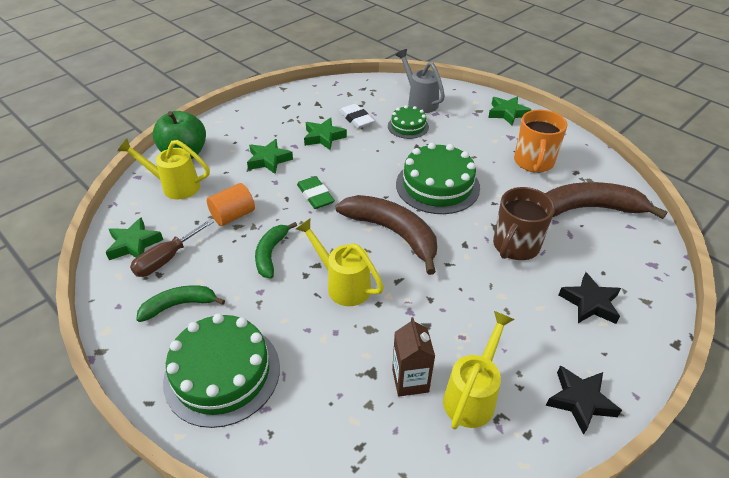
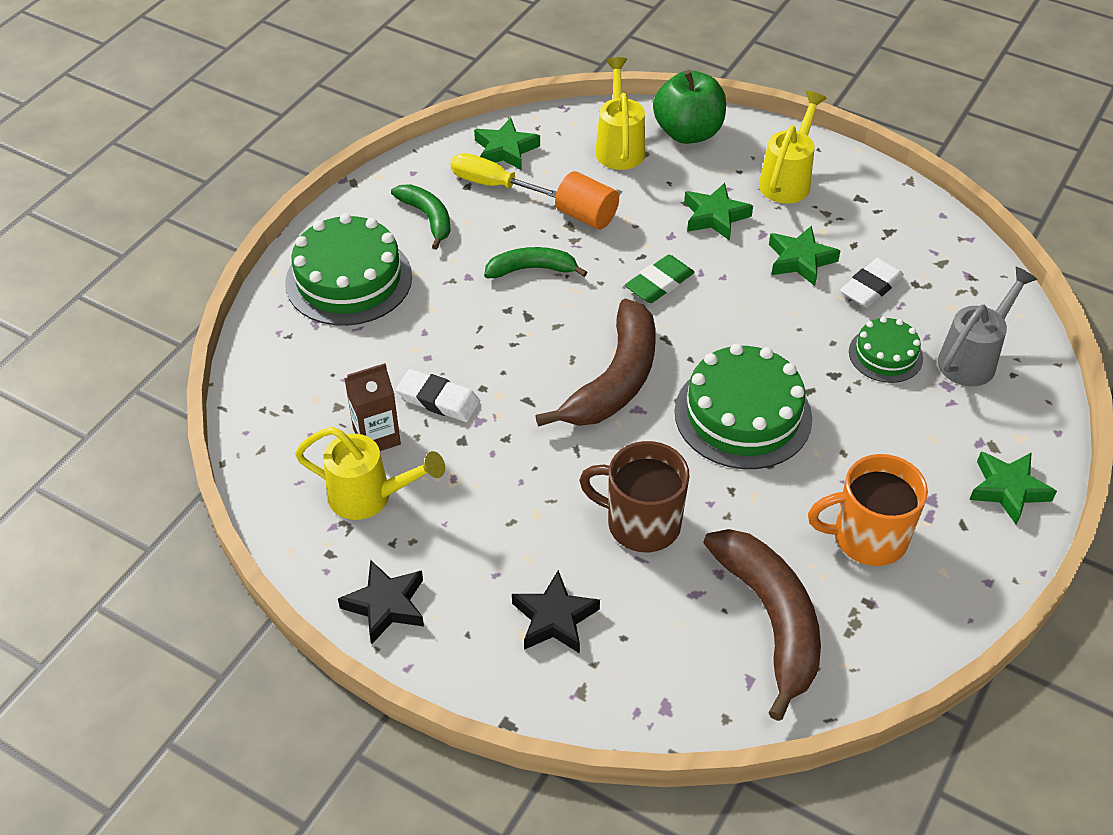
camera: 75 degrees right, 5 degrees up
(166, 259) = (491, 184): brown screwdriver -> yellow screwdriver
(342, 284) = (503, 347): yellow watering can -> yellow watering can (788, 179)
(382, 332) = (438, 400): none -> white eraser

